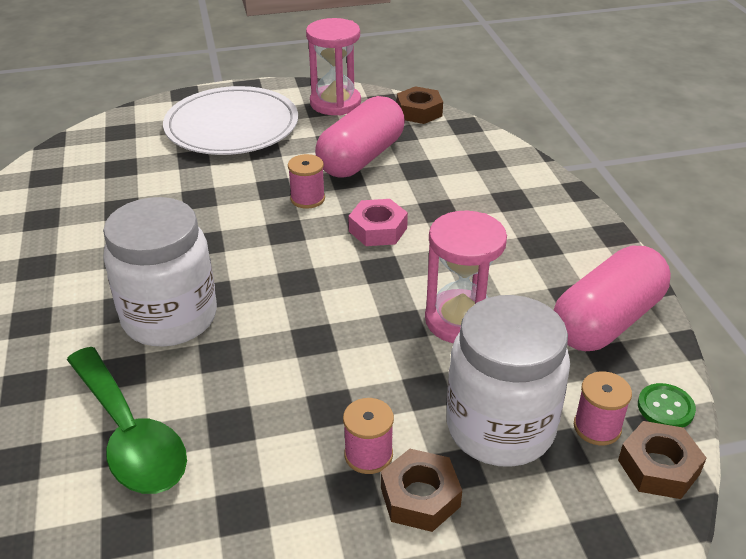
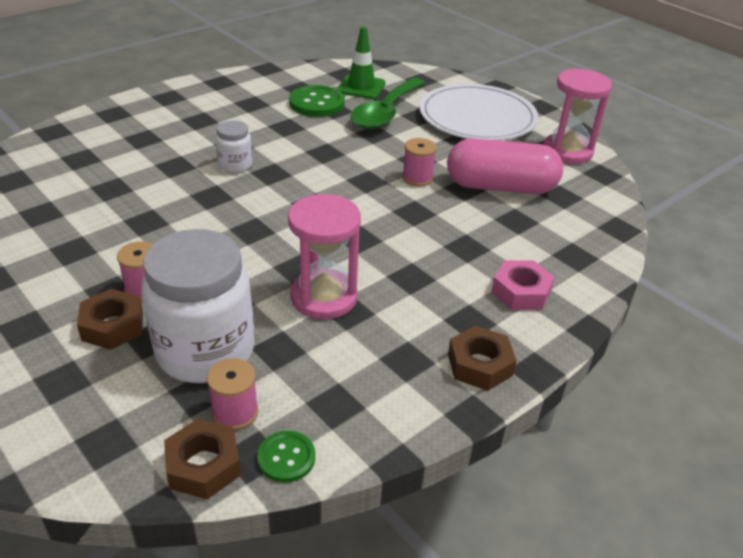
camera: 60 degrees right, 0 degrees up
(91, 174) = (361, 87): none -> green traffic cone
(93, 216) = (317, 103): none -> green button
(129, 435) = (119, 187): green spoon -> green spoon (385, 112)
(170, 318) = (235, 165): white jar -> white jar, size x0.48
(378, 229) = (408, 223): pink nut -> pink nut (521, 292)
(419, 112) = (609, 197): brown nut -> brown nut (479, 365)
(606, 321) = (387, 391): pink capsule -> none

